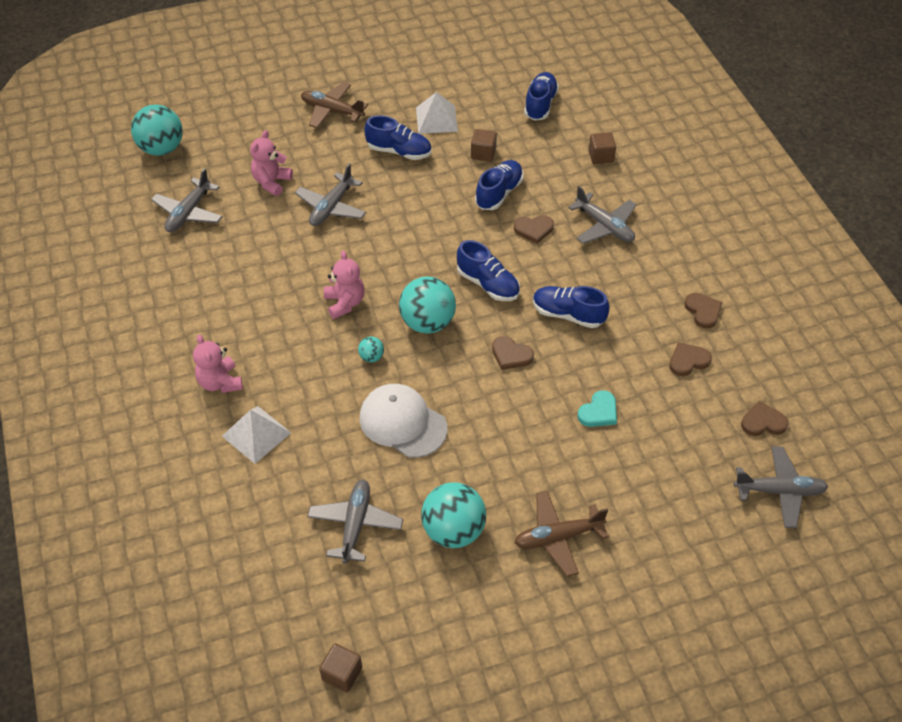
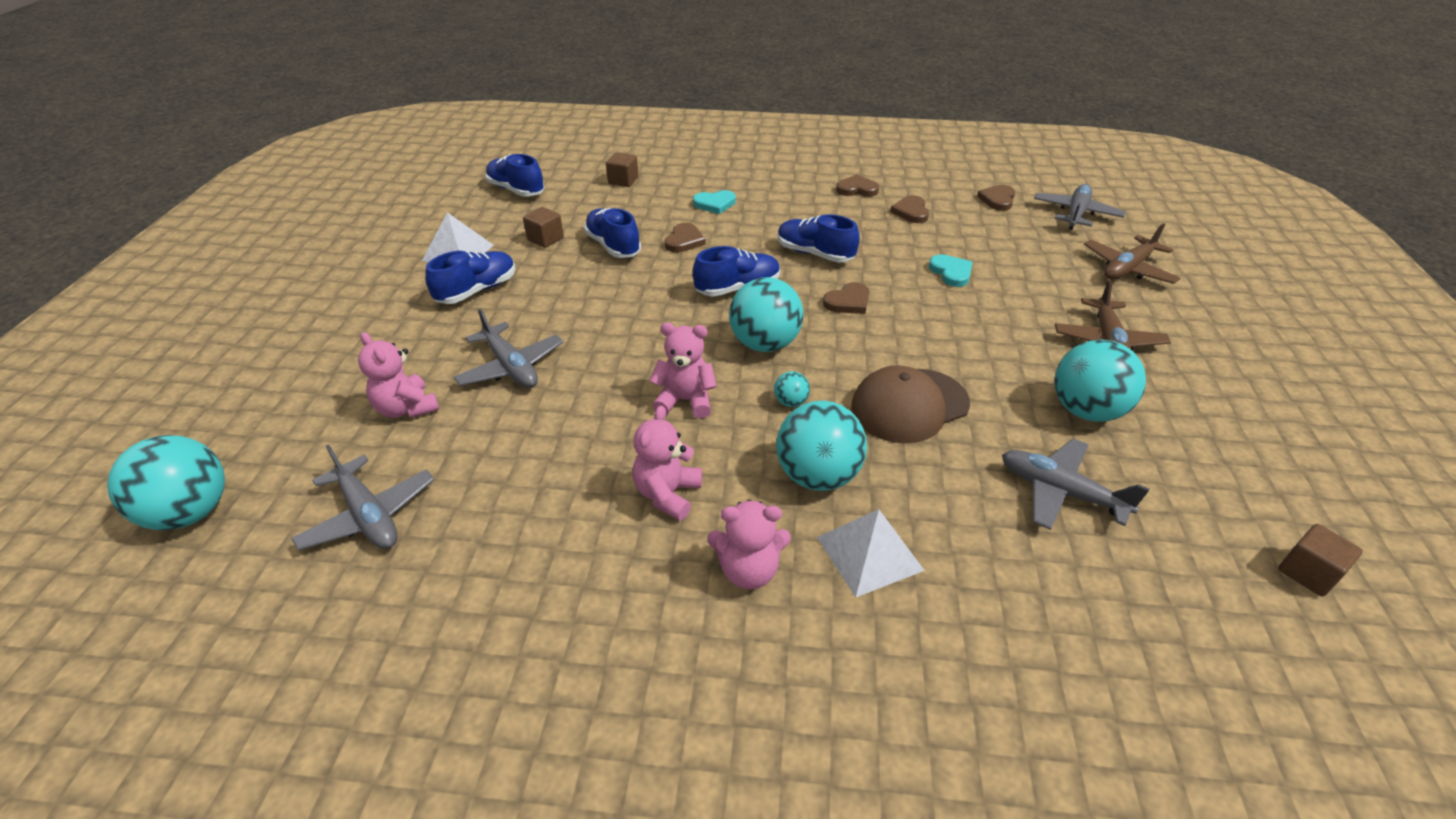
camera: 65 degrees left, 10 degrees down
(259, 326) = (667, 494): none -> pink teddy bear
(308, 392) = (817, 476): none -> turquoise ball
(332, 111) = (344, 321): brown plane -> brown plane (1127, 268)
(402, 423) = (909, 405): white cap -> brown cap
(568, 314) = (815, 254): blue shoe -> blue shoe turned 75 degrees clockwise
(604, 226) = (715, 204): grey plane -> turquoise heart

